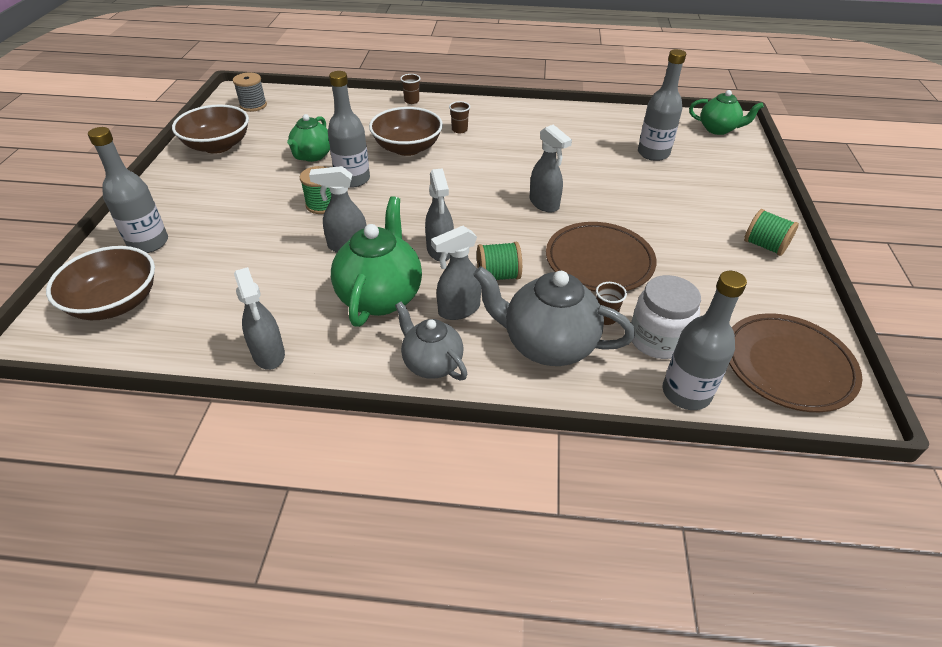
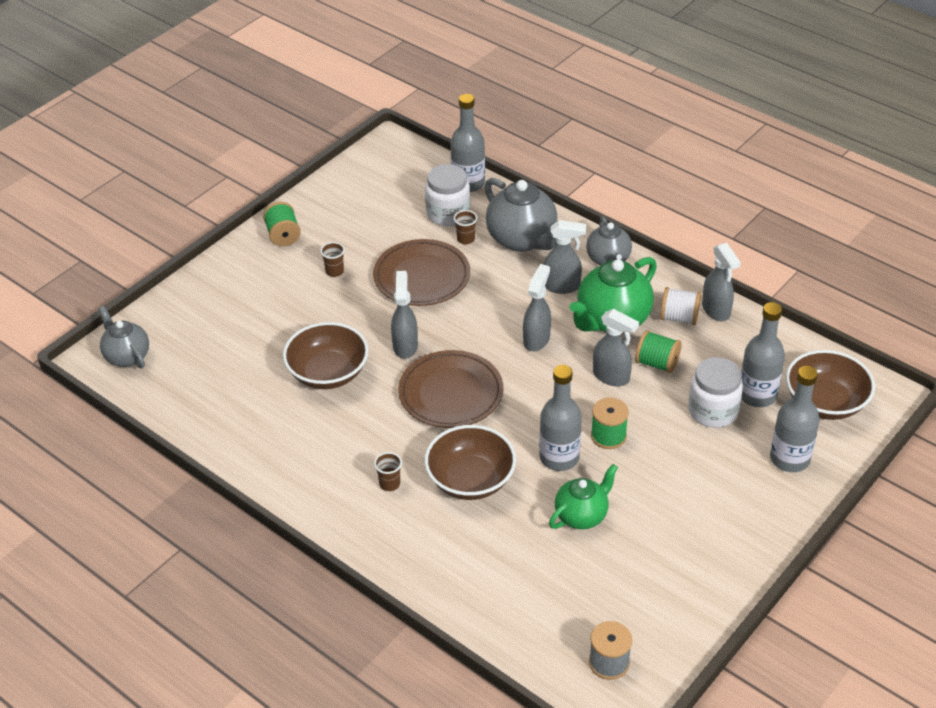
camera: 145 degrees left, 0 degrees up
(218, 146) = (684, 587): brown bowl -> brown bowl (328, 373)
(235, 254) = (713, 411): none -> white jar
(269, 354) = (716, 310): grey spray bottle -> grey spray bottle turned 150 degrees clockwise
(309, 328) = (679, 318): none -> white spool
(411, 101) = (399, 569): brown cup -> brown cup (334, 271)
(498, 276) = (510, 299): green spool -> green spool (657, 363)
(653, 153) = (235, 356): grey bottle -> grey bottle (757, 395)
(718, 129) = (127, 356): green teapot -> grey teapot
(787, 366) = (389, 170): brown plate -> brown plate (451, 393)

